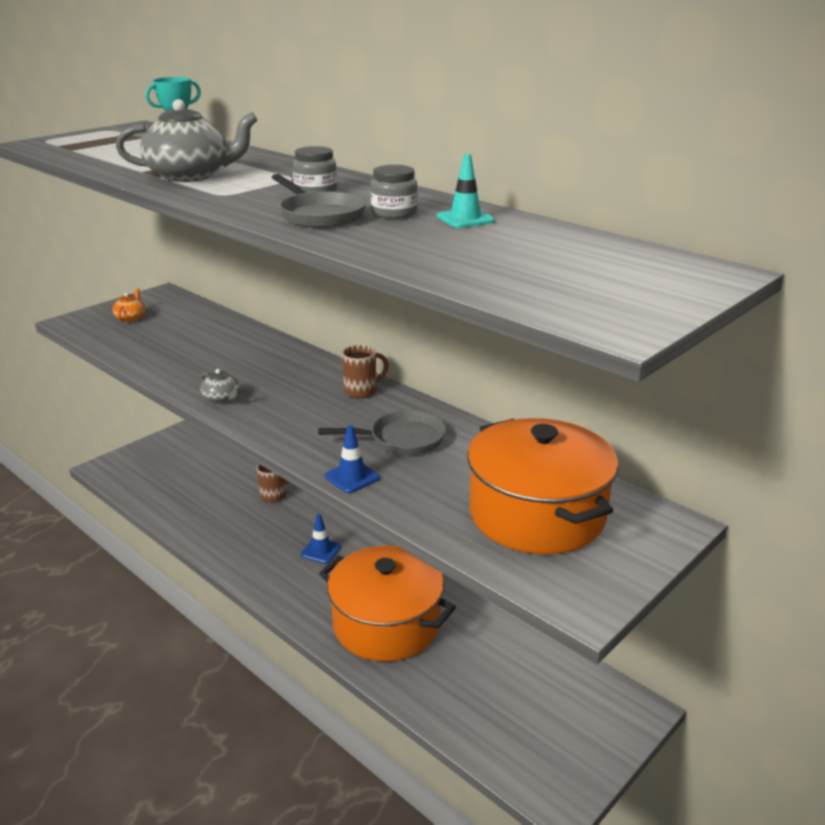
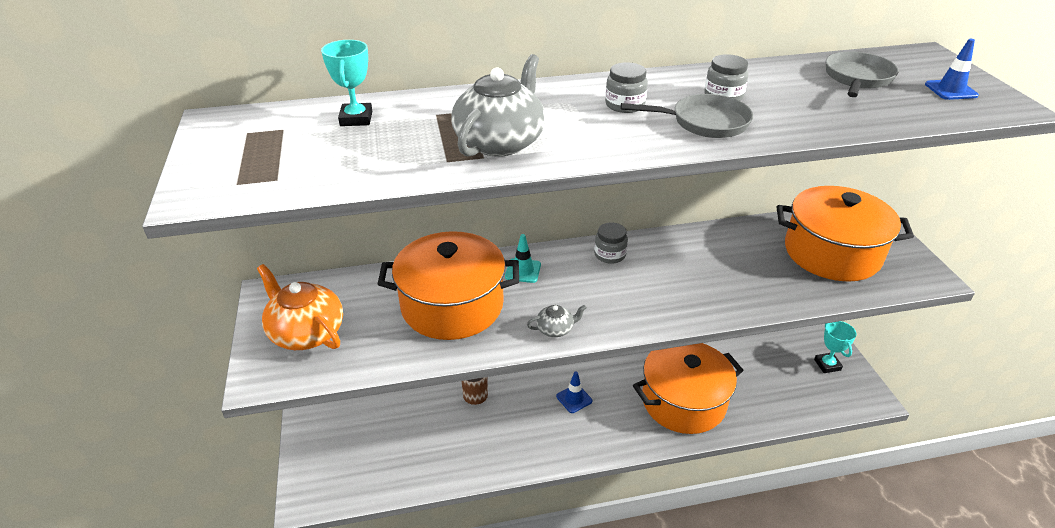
camera: 55 degrees left, 10 degrees up
(131, 318) = (306, 332): orange teapot -> orange teapot, size x2.06
(211, 352) = (452, 305): none -> orange pot
(352, 477) = (738, 307): blue traffic cone -> blue traffic cone (950, 90)
(361, 391) = (610, 254): brown mug -> grey jar
(402, 439) = (700, 265): grey pan -> grey pan (857, 78)
(465, 219) = (761, 79): turquoise traffic cone -> turquoise traffic cone (523, 271)
(577, 731) = (827, 365): none -> turquoise trophy

